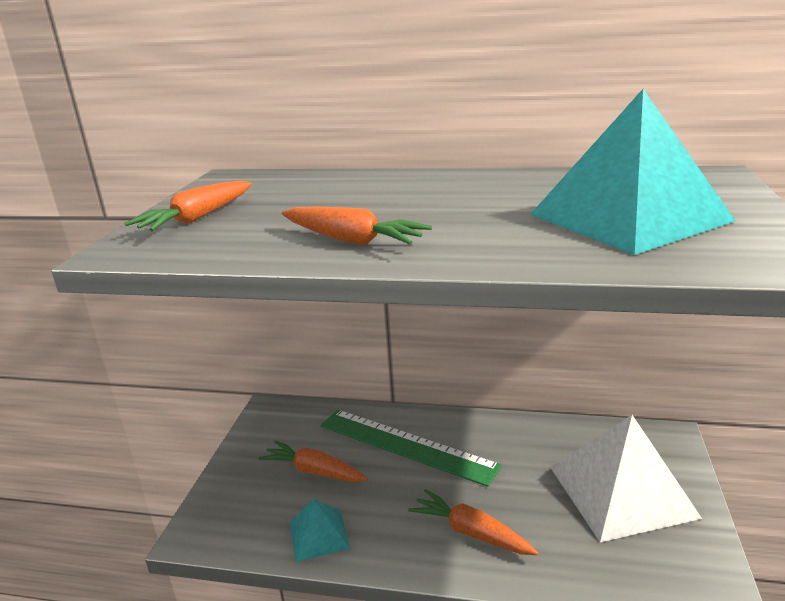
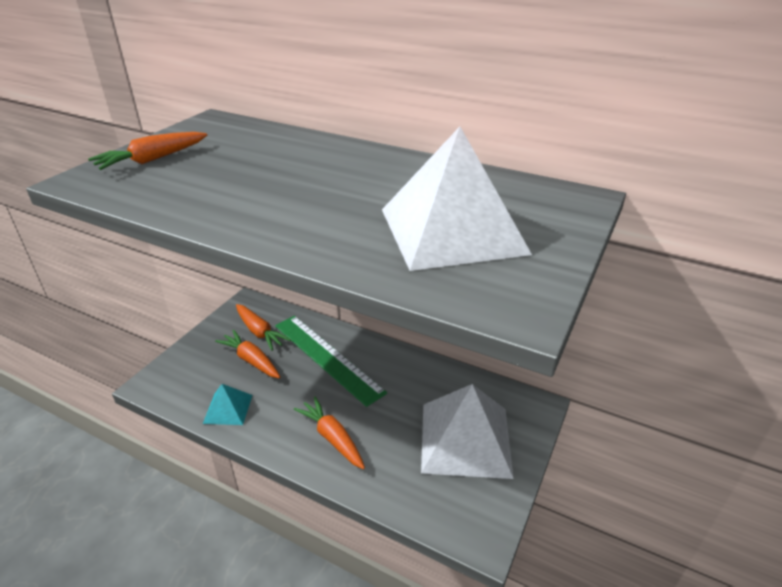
camera: 15 degrees right, 10 degrees up
(351, 240) = (230, 206): orange carrot -> orange carrot (259, 332)
(628, 217) = (452, 231): turquoise pyramid -> white pyramid

